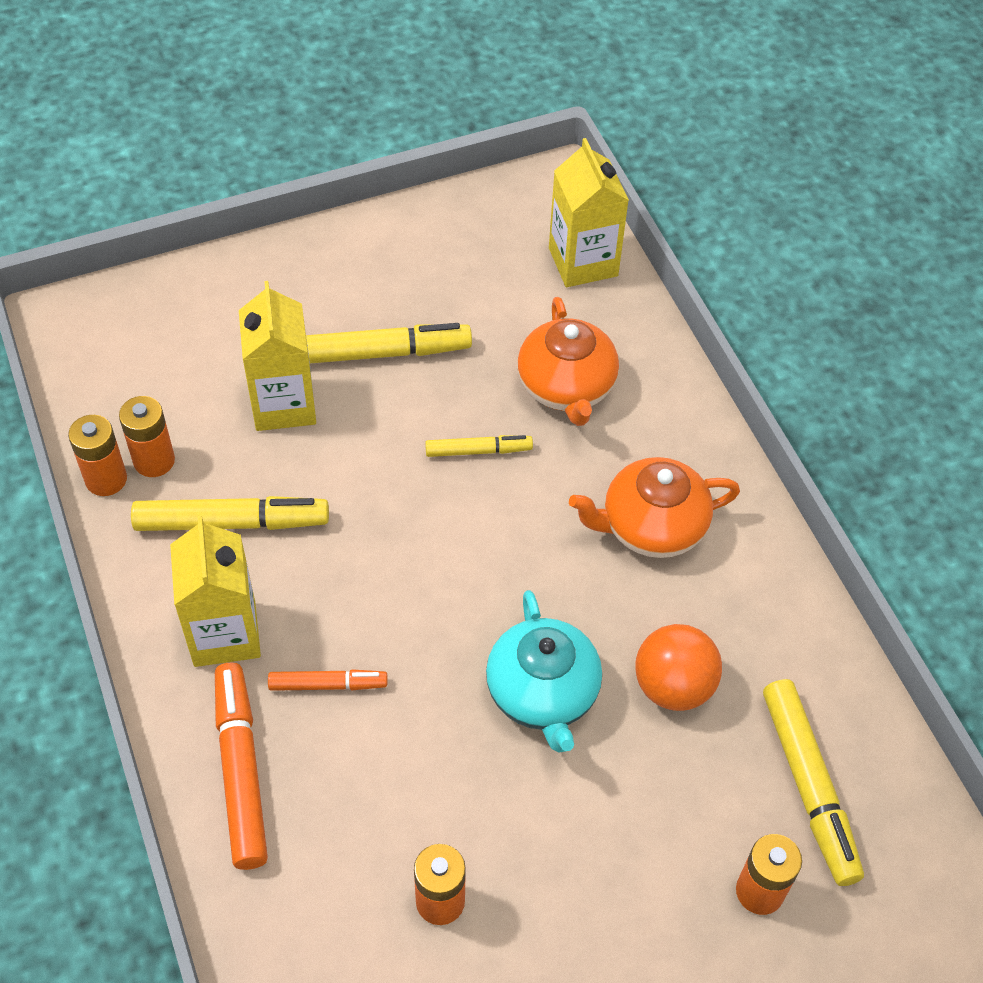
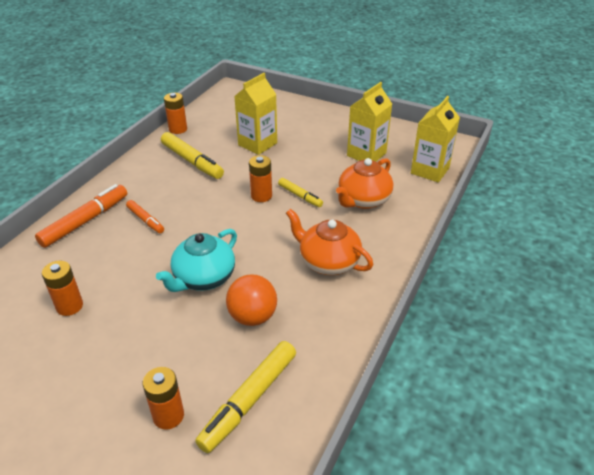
camera: 50 degrees right, 15 degrees down
(154, 461) = (197, 133): orange battery -> orange battery (261, 196)
(225, 633) = (142, 185): yellow carton -> yellow carton (366, 154)
(381, 353) = (311, 151): yellow marker -> none

